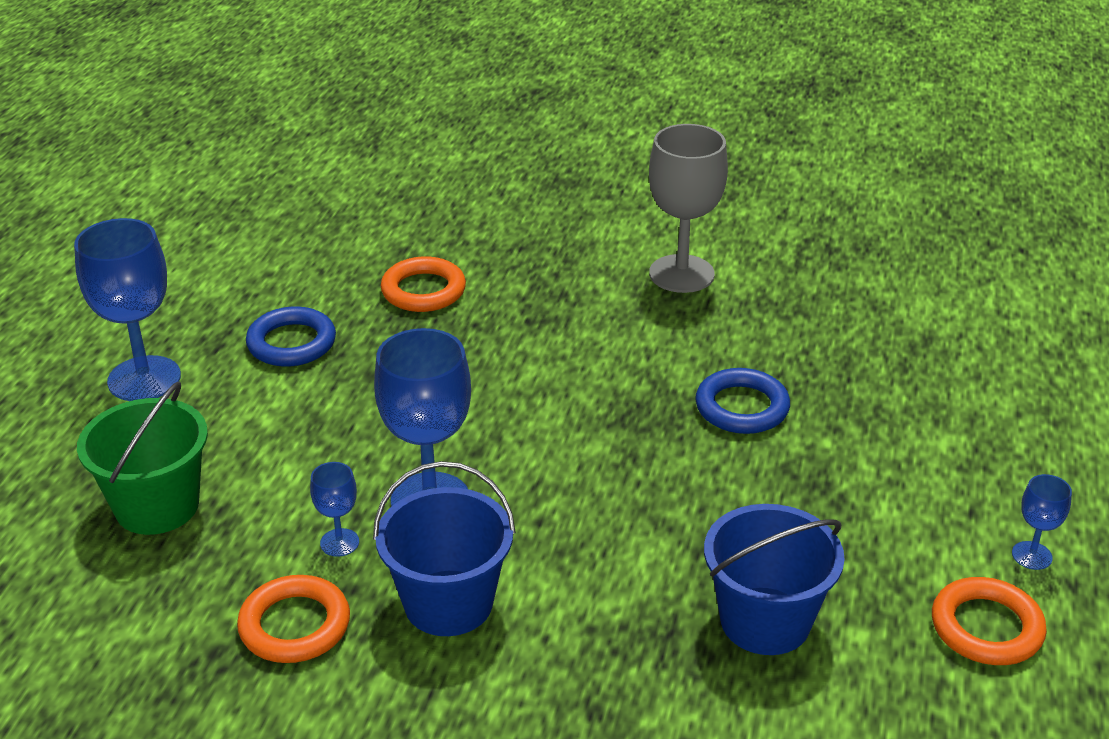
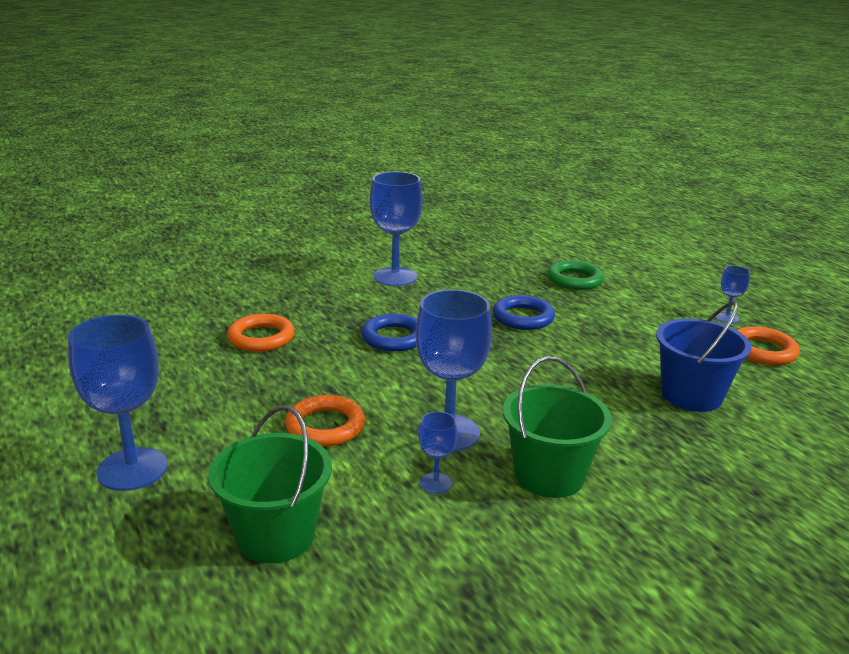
camera: 45 degrees left, 10 degrees down
(291, 343) = (216, 399): blue ring -> blue ring (394, 338)
(295, 625) = (489, 542): orange ring -> orange ring (325, 426)
(448, 603) = (549, 475): blue bucket -> green bucket
(681, 274) = (395, 277): grey goblet -> blue goblet
(911, 387) = (574, 280): none -> green ring

